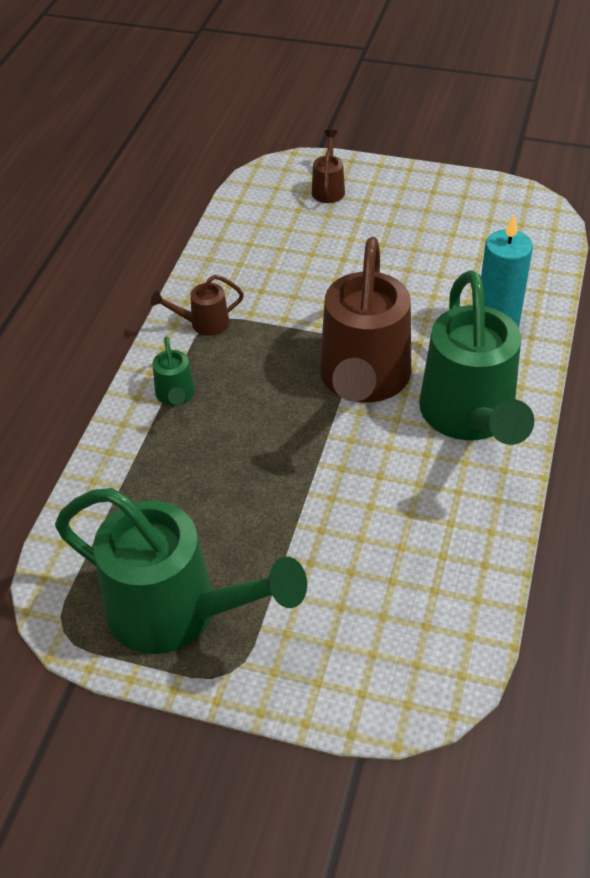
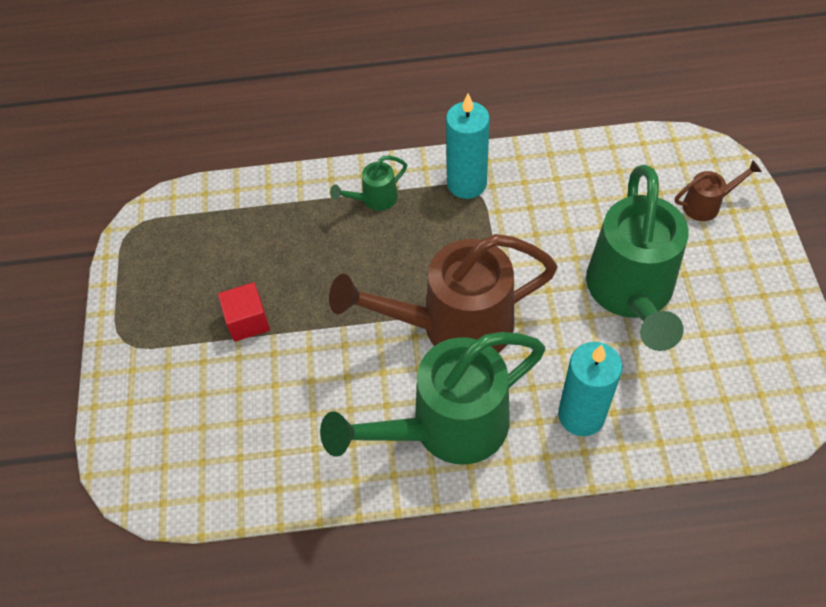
camera: 70 degrees right, 10 degrees up
(176, 612) = (165, 287): green watering can -> green watering can (631, 292)
(204, 323) = (466, 183): brown watering can -> turquoise candle
(268, 543) = (248, 321): none -> red cube

